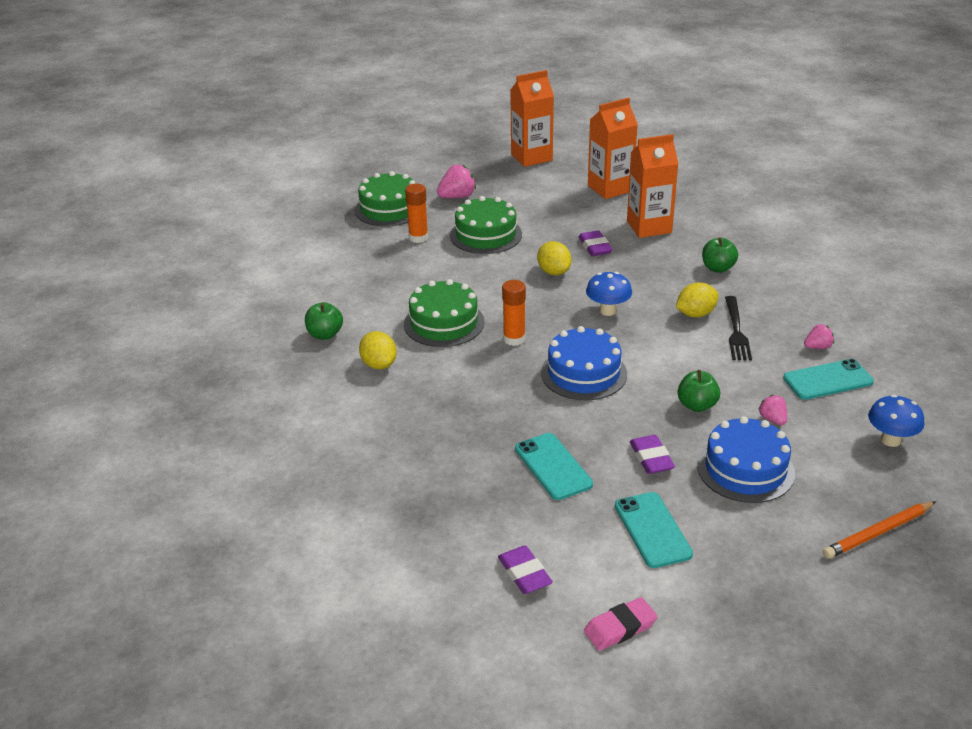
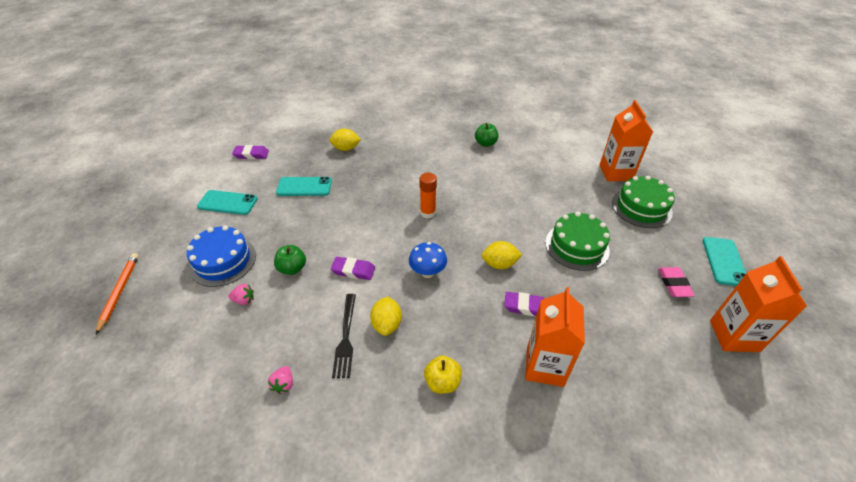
camera: 115 degrees right, 10 degrees up
(379, 364) = (442, 154): yellow lemon -> yellow lemon (346, 148)
(418, 238) = (587, 209): orange glue stick -> none
(444, 323) = (467, 189): green cake -> none
(457, 197) = (652, 251): pink strawberry -> none
(583, 373) = (368, 230): blue cake -> none
(610, 188) = (641, 373): orange carton -> orange carton (615, 172)
(620, 628) = (193, 169): pink eraser -> pink eraser (674, 284)
(651, 458) = (272, 225): purple eraser -> purple eraser (353, 270)
(718, 268) = (442, 382): green apple -> yellow apple
(736, 332) = (346, 338): black fork -> black fork turned 120 degrees counterclockwise
(828, 380) = (245, 362): turquoise phone -> turquoise phone (724, 261)
(890, 440) = (160, 356): blue mushroom -> none

